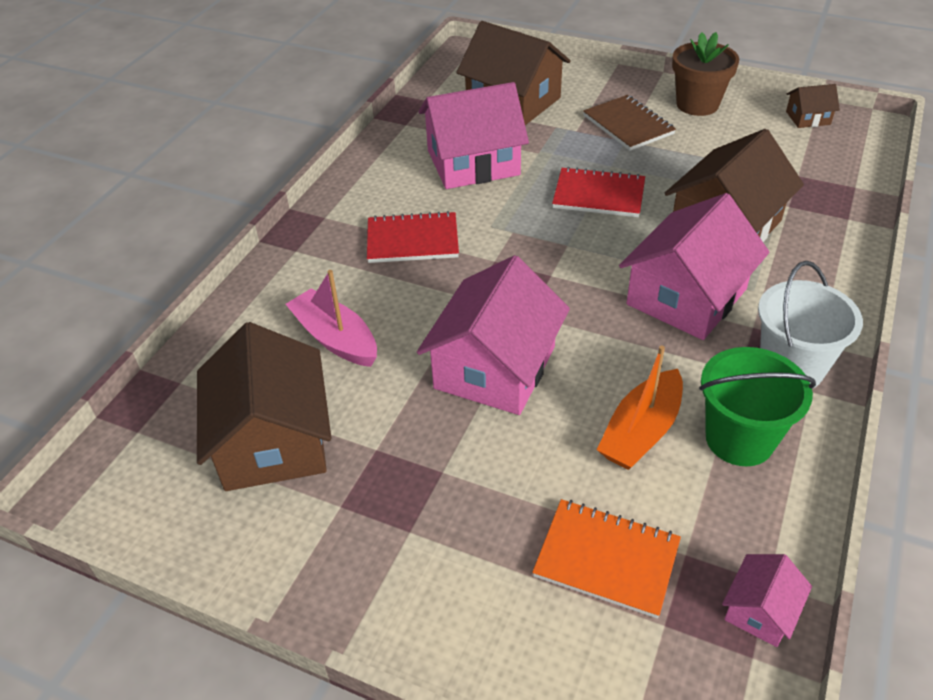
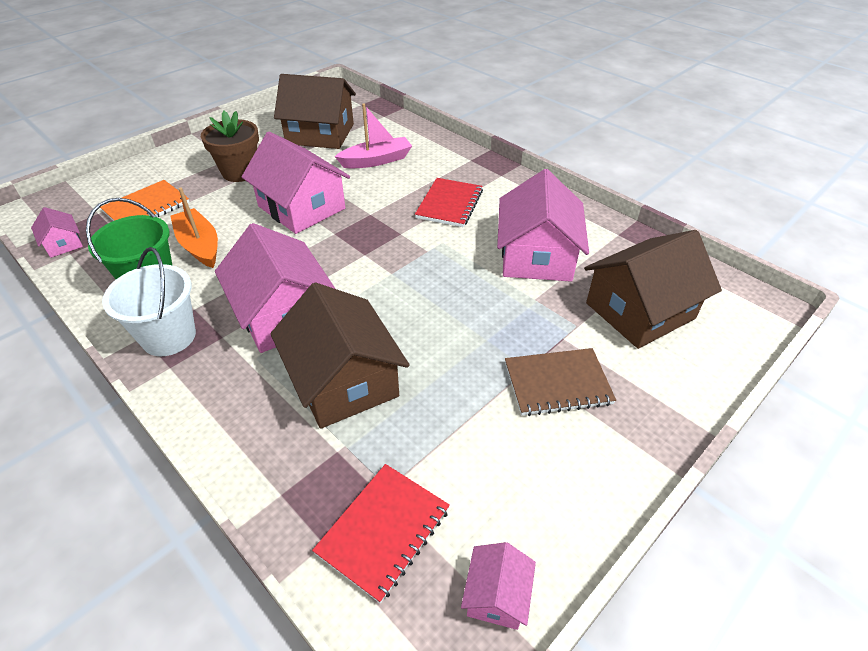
camera: 110 degrees right, 0 degrees up
(598, 195) = (445, 314): red notebook -> red notebook (383, 531)
(697, 104) = (581, 473): brown flower pot -> brown flower pot (240, 172)
(808, 118) = (496, 595): brown house -> pink house

